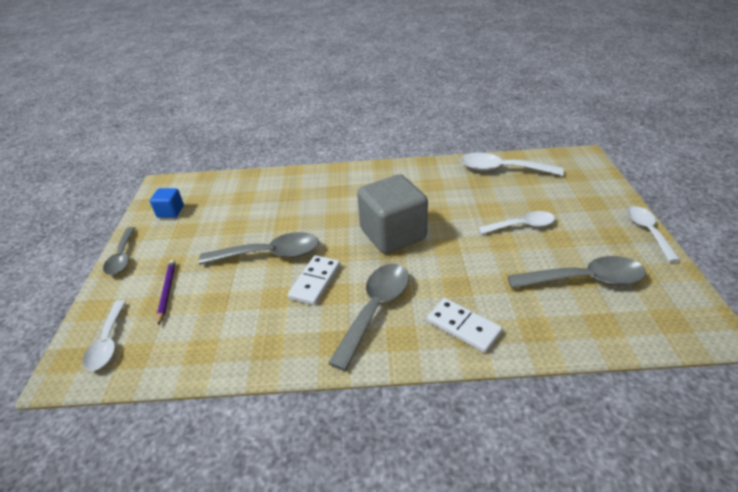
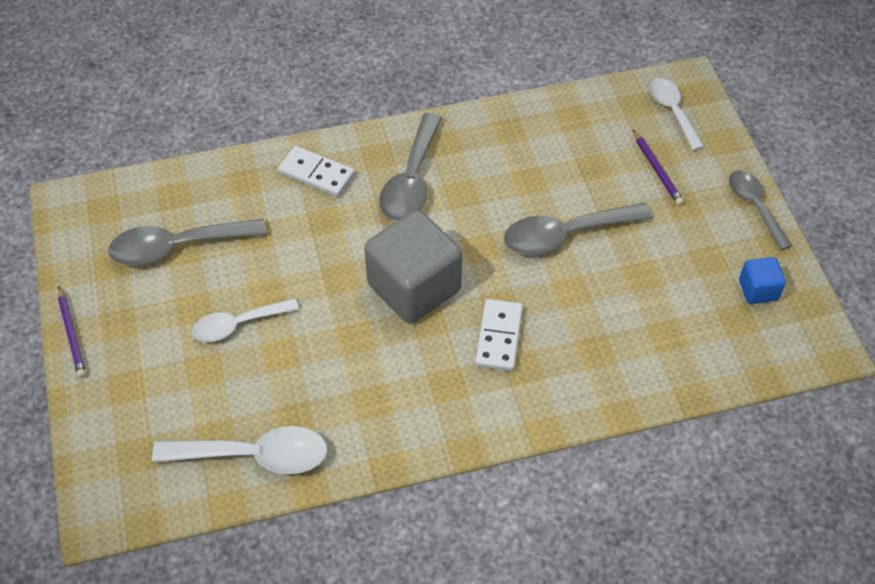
camera: 165 degrees right, 15 degrees up
(315, 282) = (490, 204): white domino -> white domino (498, 337)
(647, 231) = (72, 334): white spoon -> purple pencil

